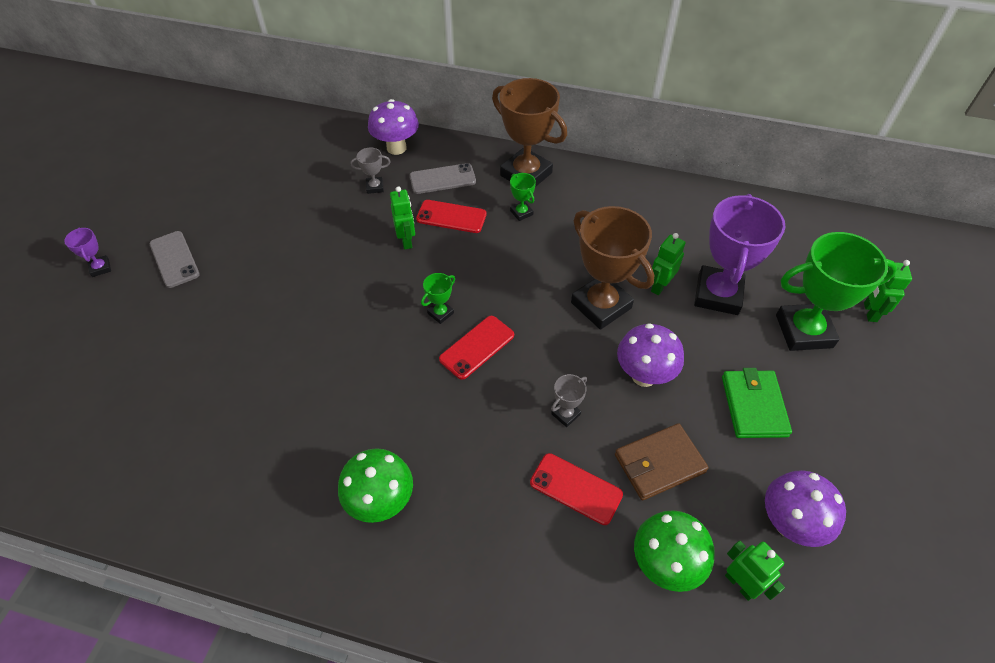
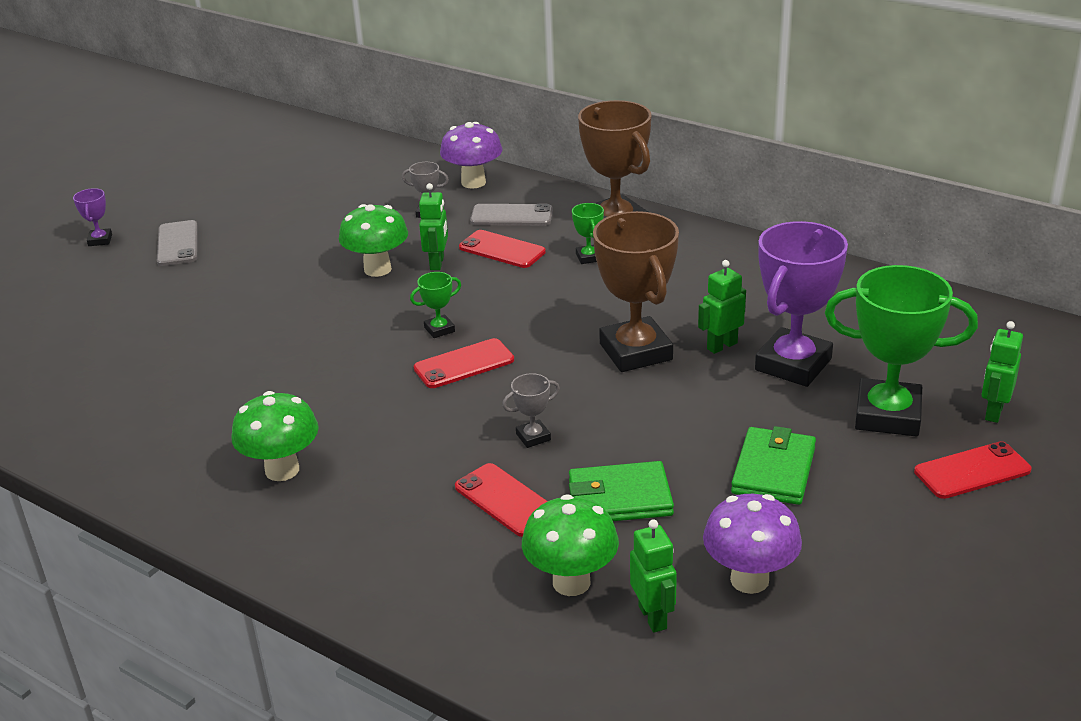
camera: 20 degrees right, 20 degrees down
(361, 256) = (377, 269): none -> green mushroom
(644, 375) = (649, 420): purple mushroom -> none
(659, 463) = (619, 498): brown wallet -> green wallet
(883, 373) = (972, 471): none -> red phone

